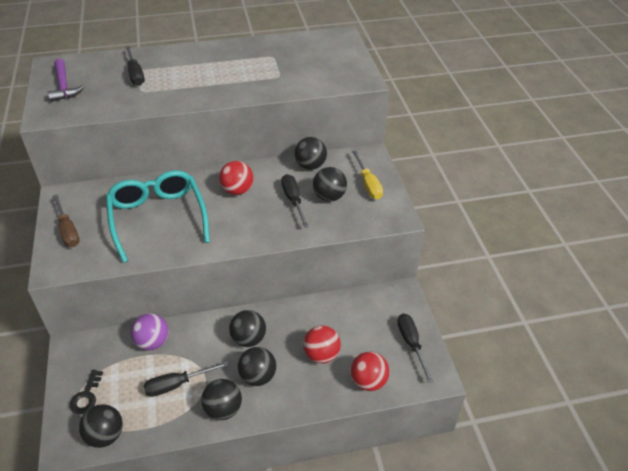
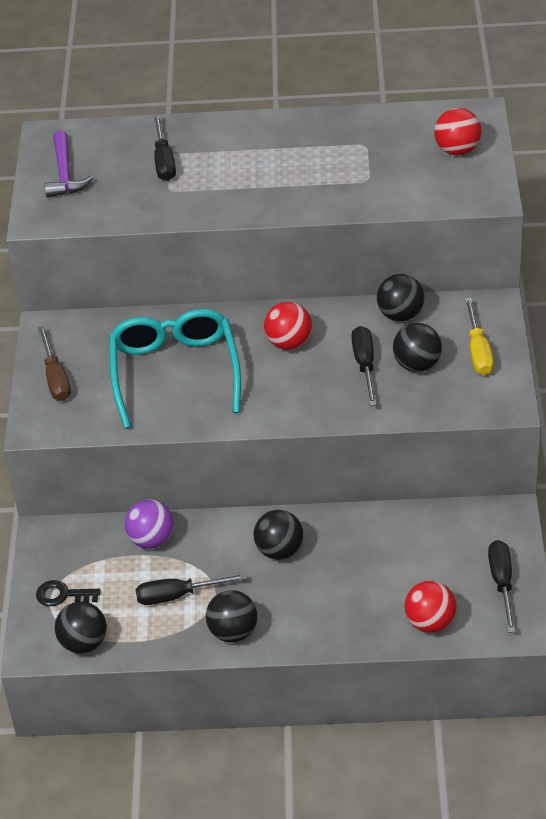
camera: 15 degrees right, 0 degrees up
(86, 396) = (62, 595): black key -> black key turned 75 degrees clockwise
(258, 376) = (284, 598): black ball -> none
(321, 355) = (374, 582): red ball -> red ball (457, 150)

